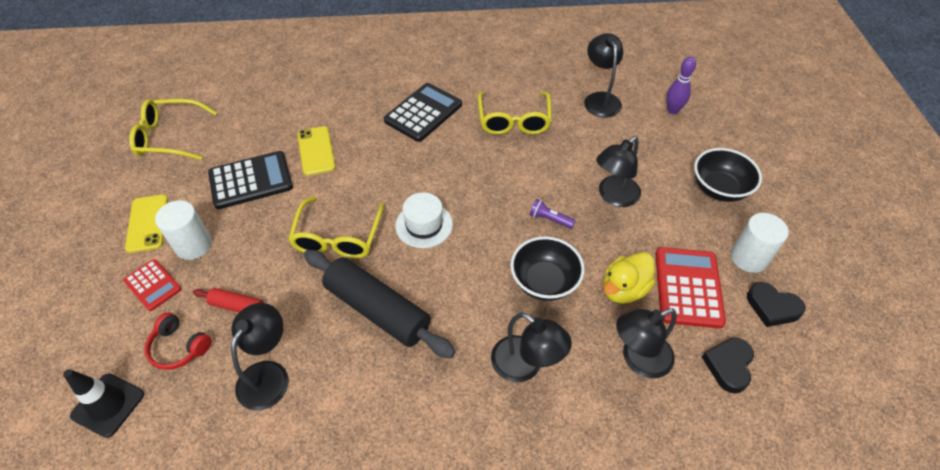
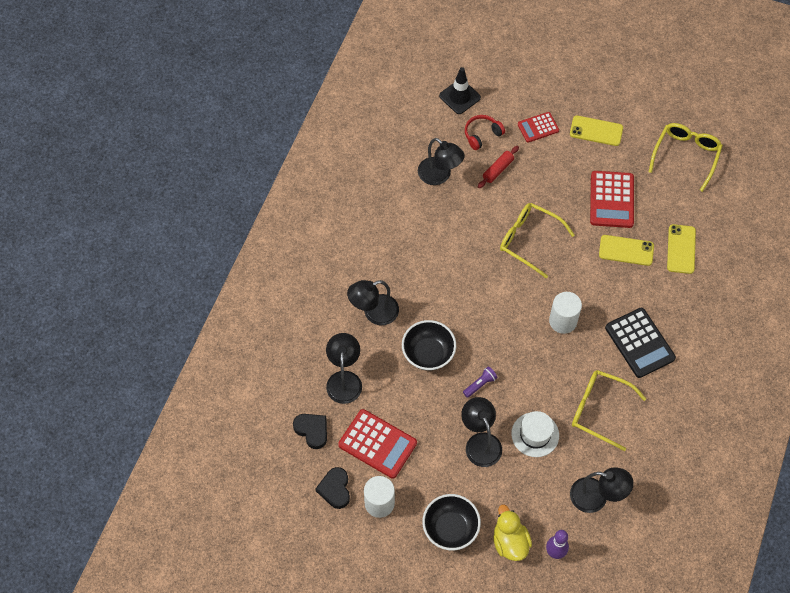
camera: 115 degrees right, 10 degrees up
(193, 245) = (562, 154): white cylinder -> white cylinder (563, 321)
(251, 180) = (612, 200): black calculator -> red calculator
(297, 112) = (681, 249): none -> yellow phone
(378, 310) = (456, 246): black rolling pin -> none
(424, 225) = (515, 298): white hat -> white hat (535, 434)
(624, 289) = (397, 401): yellow duck -> yellow duck (510, 542)
(772, 307) = (335, 489): black heart -> black heart turned 60 degrees counterclockwise

